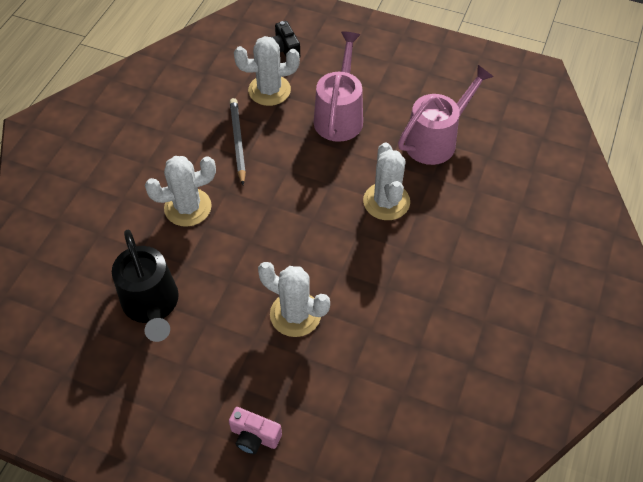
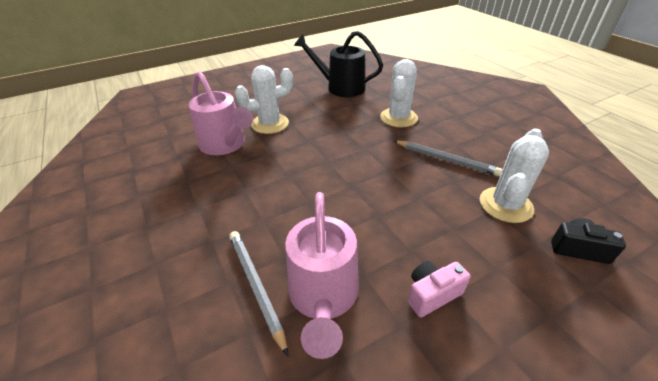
camera: 130 degrees right, 15 degrees down
(254, 436) = (231, 89): pink camera -> pink camera (432, 294)
(339, 115) = (430, 236): pink watering can -> pink watering can (225, 145)
(386, 201) = (296, 207): white cactus -> none
(464, 174) = (256, 286): none -> grey pencil

